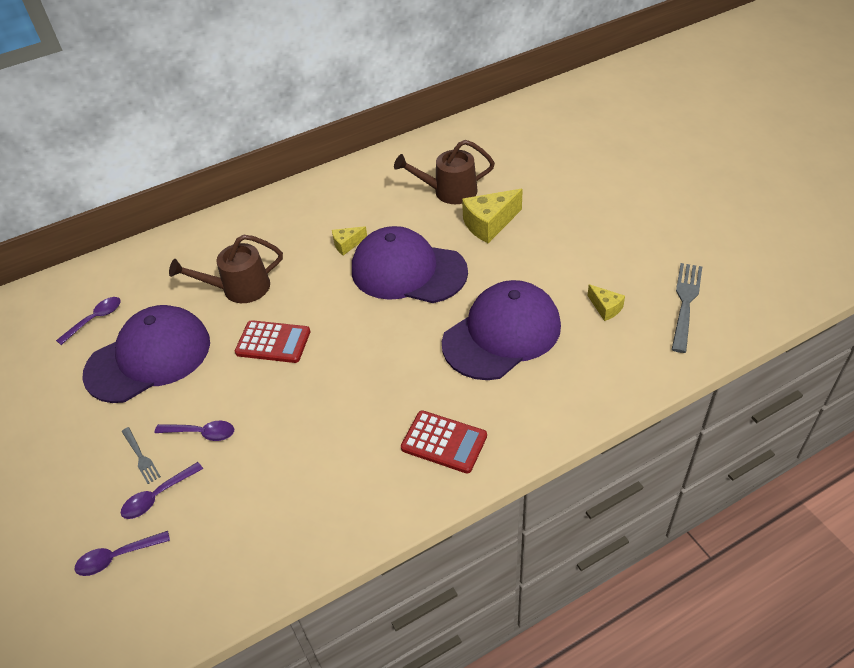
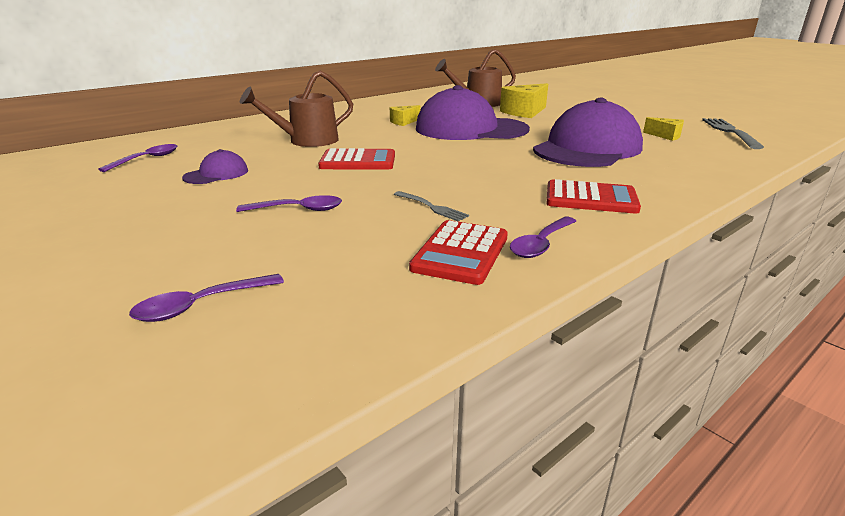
camera: 15 degrees left, 20 degrees down
(140, 456) = (220, 228): grey fork -> grey fork (431, 207)
(149, 357) = (216, 174): purple cap -> purple cap, size x0.44
(157, 496) = (252, 253): purple spoon -> purple spoon (541, 244)
(300, 516) = (460, 253): none -> red calculator

